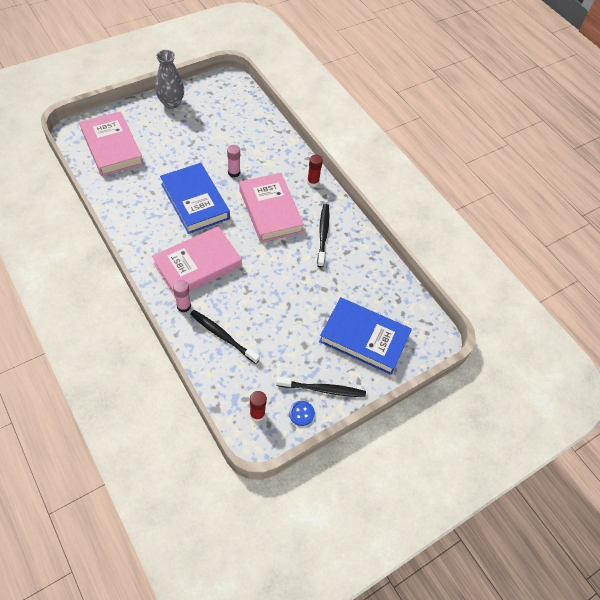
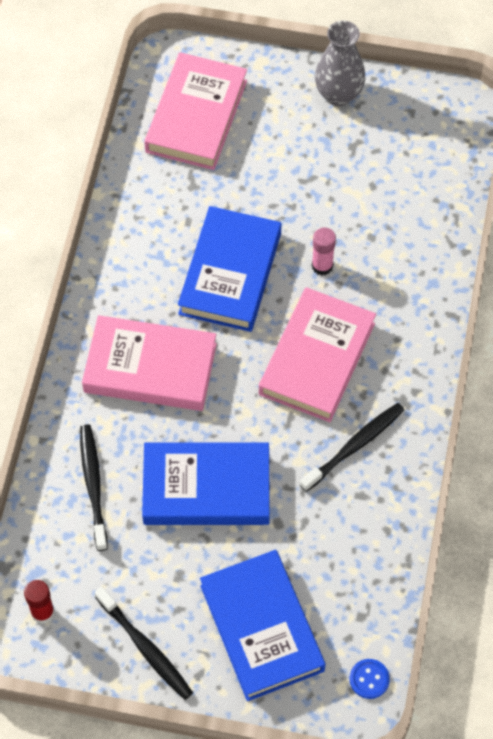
camera: 50 degrees right, 5 degrees up
(184, 306) = (84, 410): pink glue stick -> none
(277, 298) = (206, 488): none -> blue book
(301, 413) = (92, 655): blue button -> blue button (369, 679)
(313, 182) = (420, 358): red glue stick -> none

